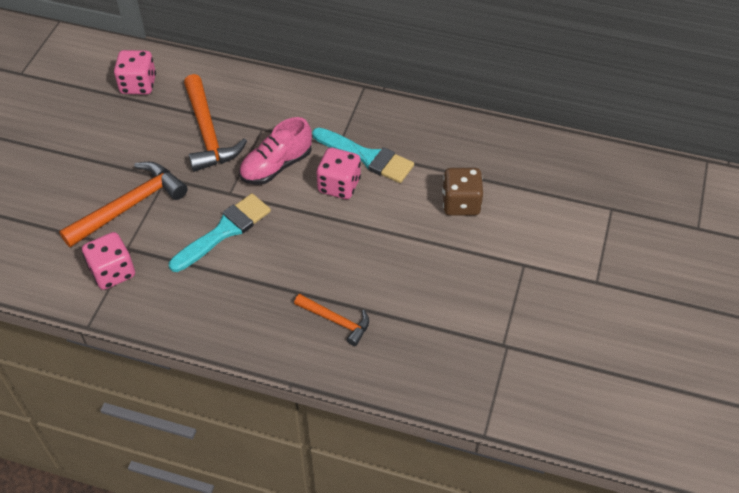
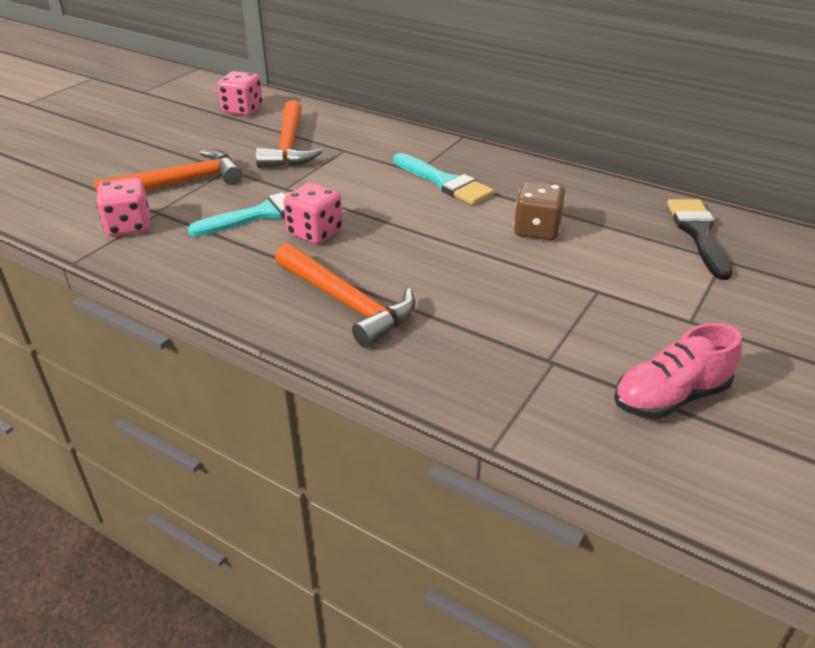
camera: 15 degrees right, 15 degrees down
(276, 166) = (344, 176): pink shoe -> pink shoe (670, 397)
(336, 321) = (347, 303): orange hammer -> orange hammer, size x1.73
(339, 185) = (404, 198): pink dice -> pink dice (315, 233)
(588, 181) = (698, 233): none -> black brush

